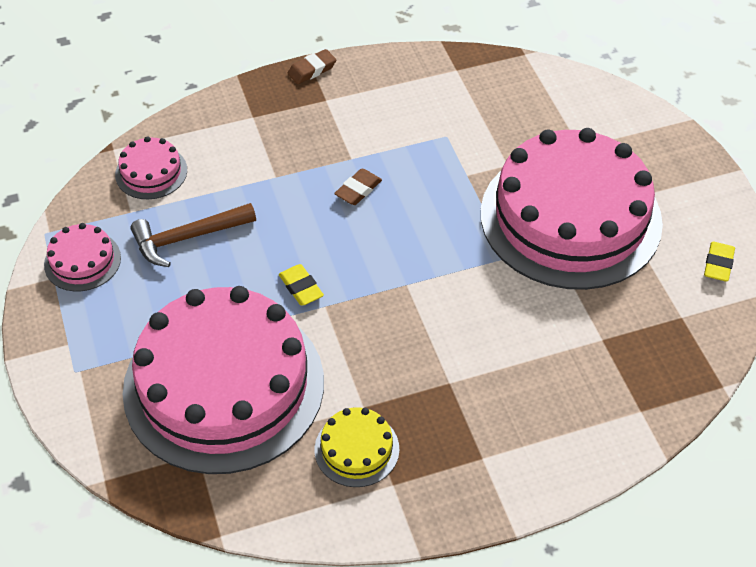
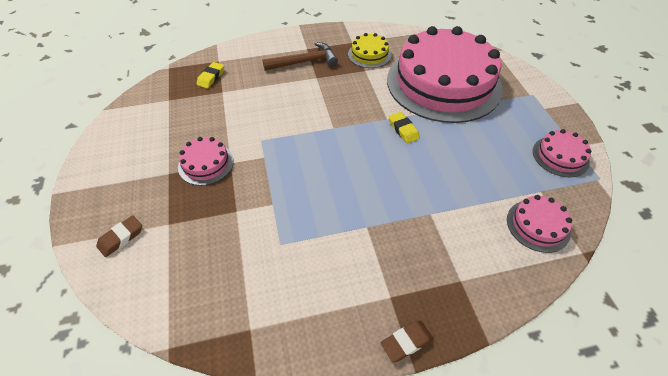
camera: 175 degrees left, 0 degrees up
(187, 238) = (489, 167): brown hammer -> brown hammer (304, 62)
(358, 190) = (362, 196): brown eraser -> brown eraser (121, 238)
(570, 217) = (206, 163): pink cake -> pink cake, size x0.41
(718, 264) = (124, 126): yellow eraser -> yellow eraser (211, 77)

